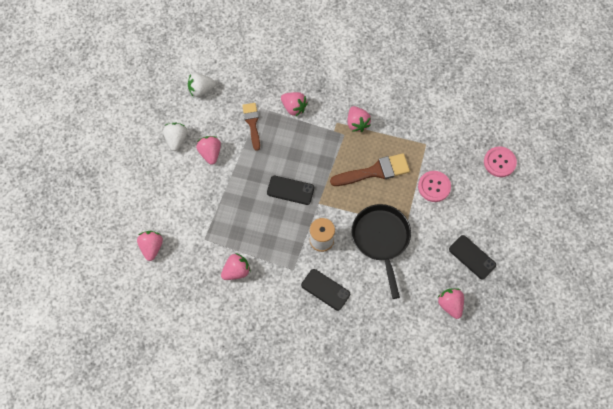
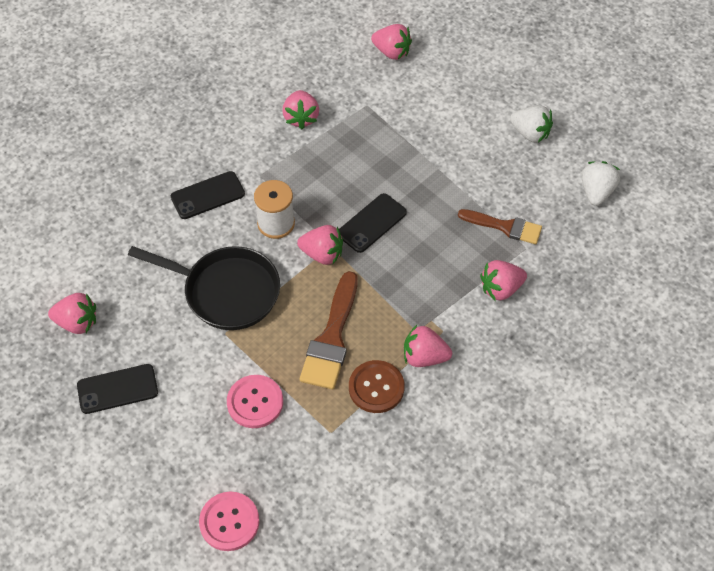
camera: 120 degrees right, 10 degrees down
(210, 153) = (486, 160): pink strawberry -> pink strawberry (322, 254)
(388, 136) = (376, 387): none -> brown button

